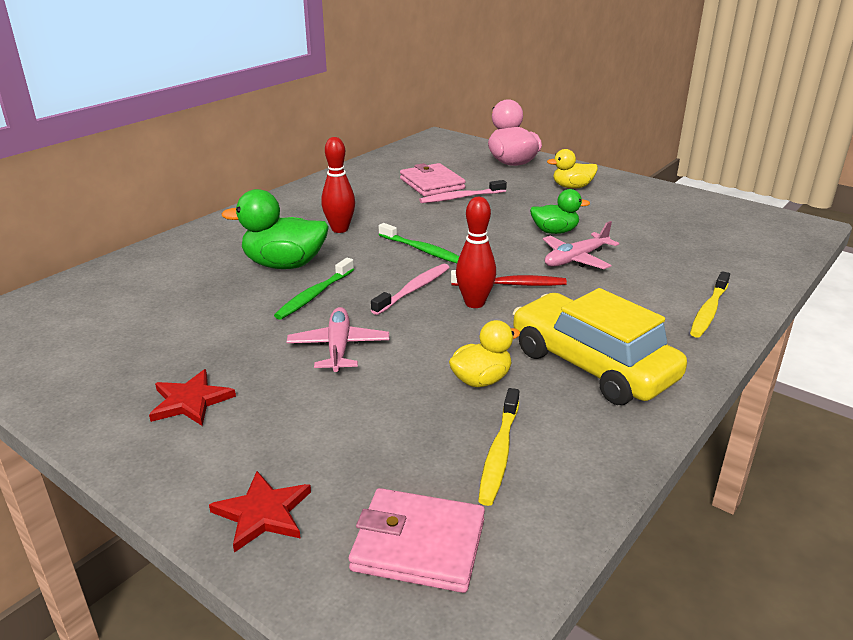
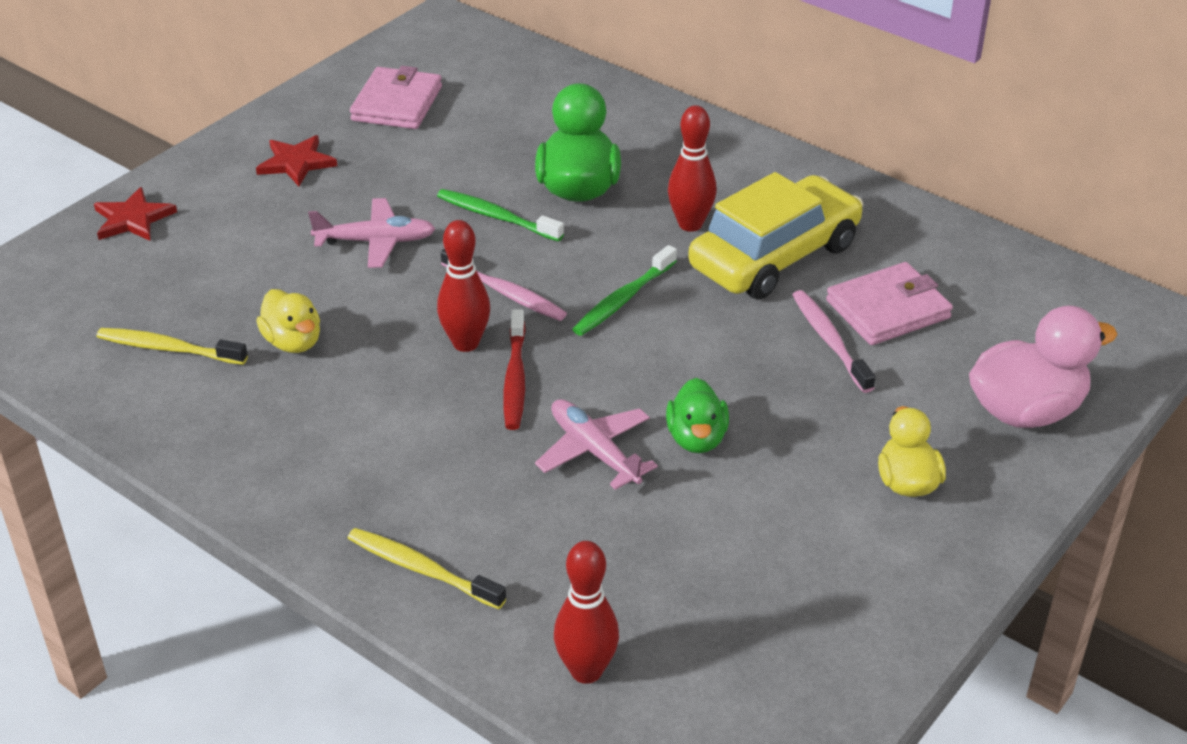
camera: 90 degrees right, 10 degrees up
(418, 545) = (69, 299): pink wallet -> pink wallet (397, 103)
(592, 365) = (306, 431): yellow car -> yellow car (774, 256)
(753, 261) = (586, 671): none -> red bowling pin

